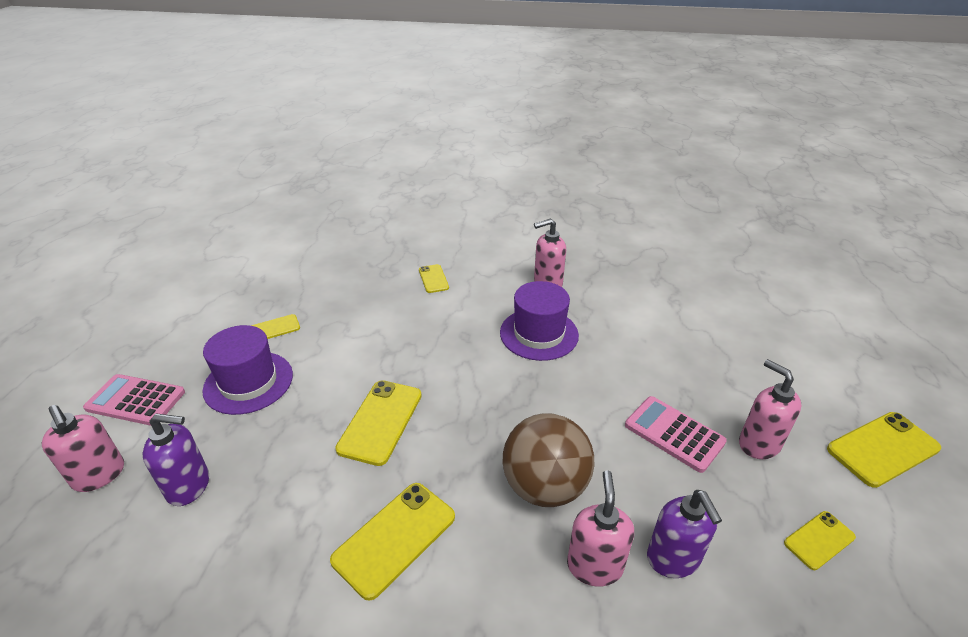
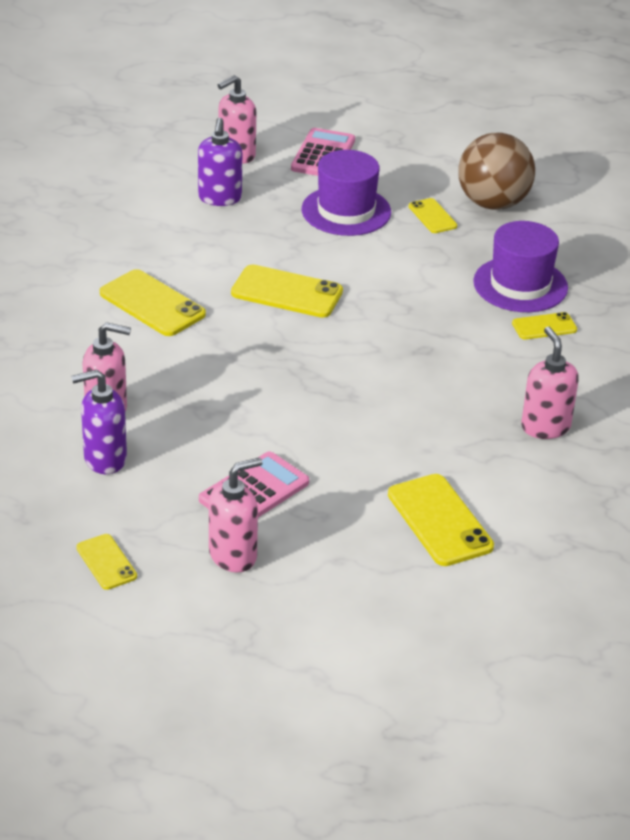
camera: 90 degrees right, 0 degrees up
(539, 334) = (430, 408): purple hat -> purple hat (520, 285)
(545, 486) = (194, 391): brown ball -> brown ball (493, 203)
(882, 449) = (215, 662): yellow phone -> yellow phone (439, 520)

